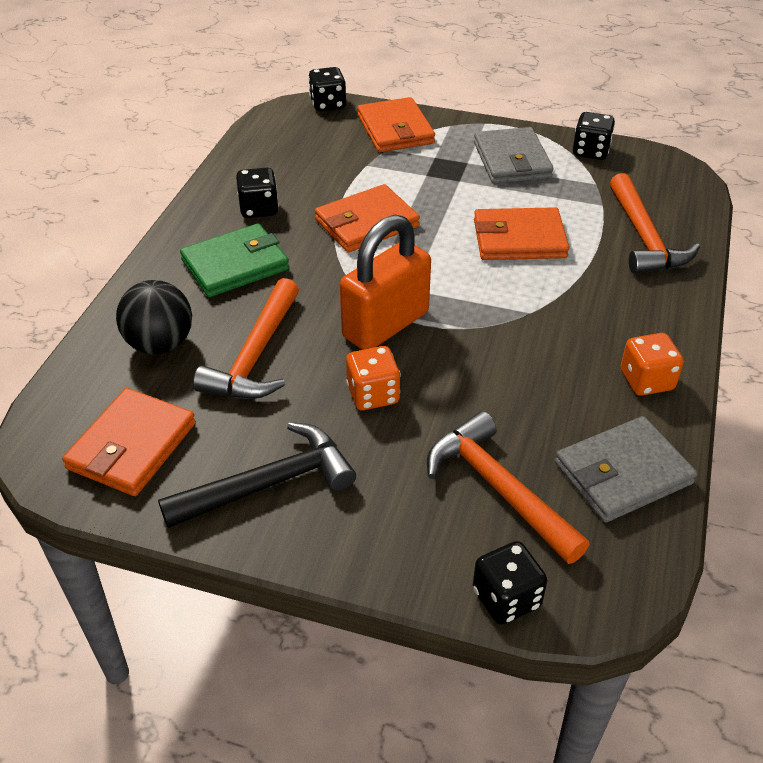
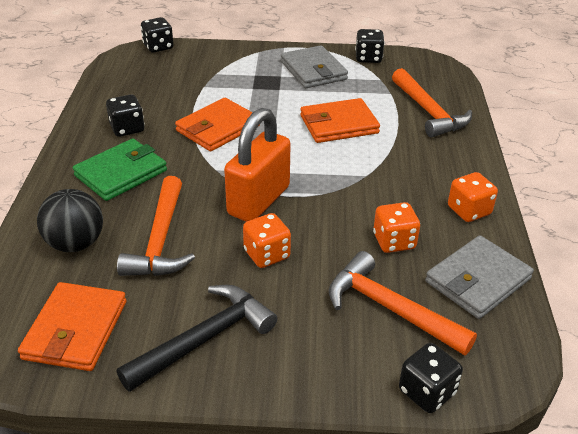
camera: 15 degrees left, 5 degrees down
(395, 129) = (217, 59): orange wallet -> none
(534, 405) = (394, 241): none -> orange dice

